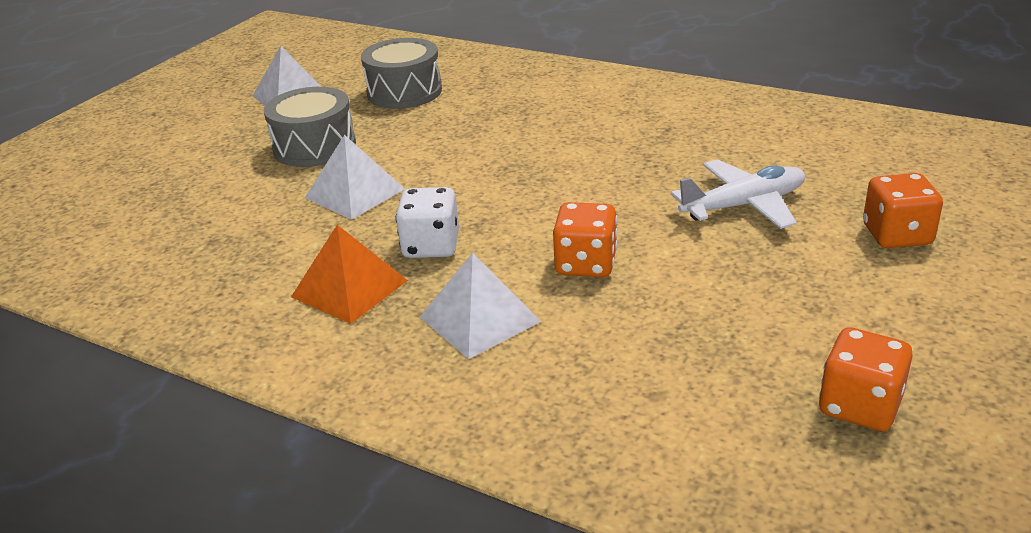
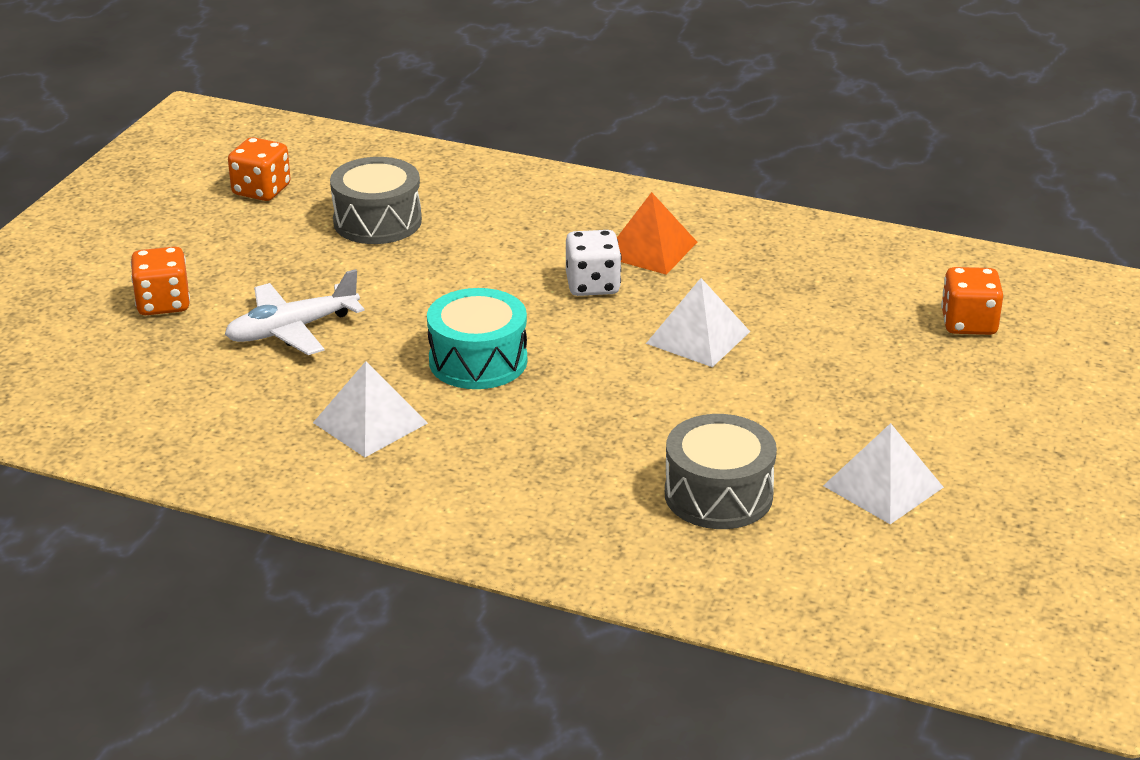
camera: 170 degrees right, 0 degrees up
(314, 147) = (785, 397): grey drum -> grey drum (377, 221)
(479, 319) = (531, 231): white pyramid -> white pyramid (370, 423)
(561, 176) = (478, 361): none -> turquoise drum
(586, 264) = (447, 273): orange dice -> orange dice (968, 323)

